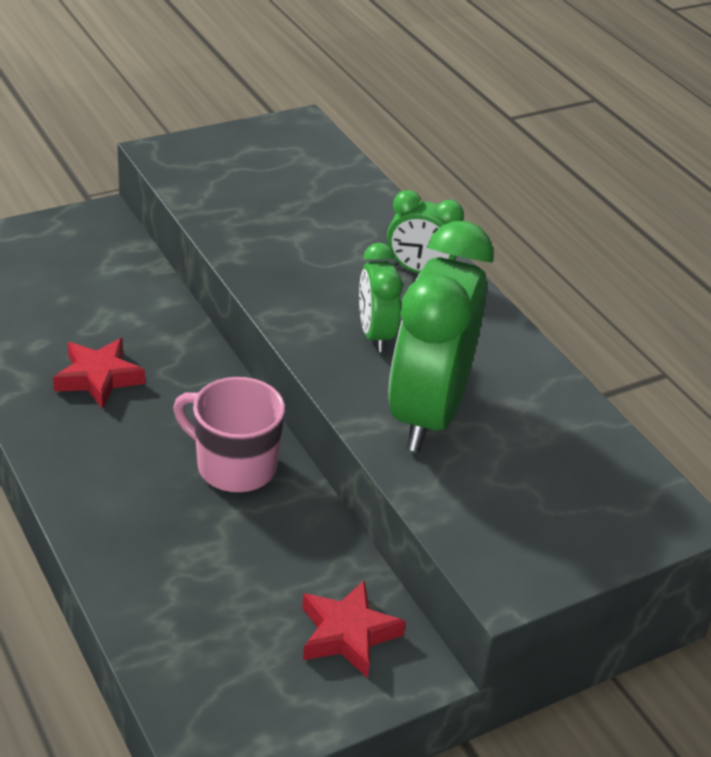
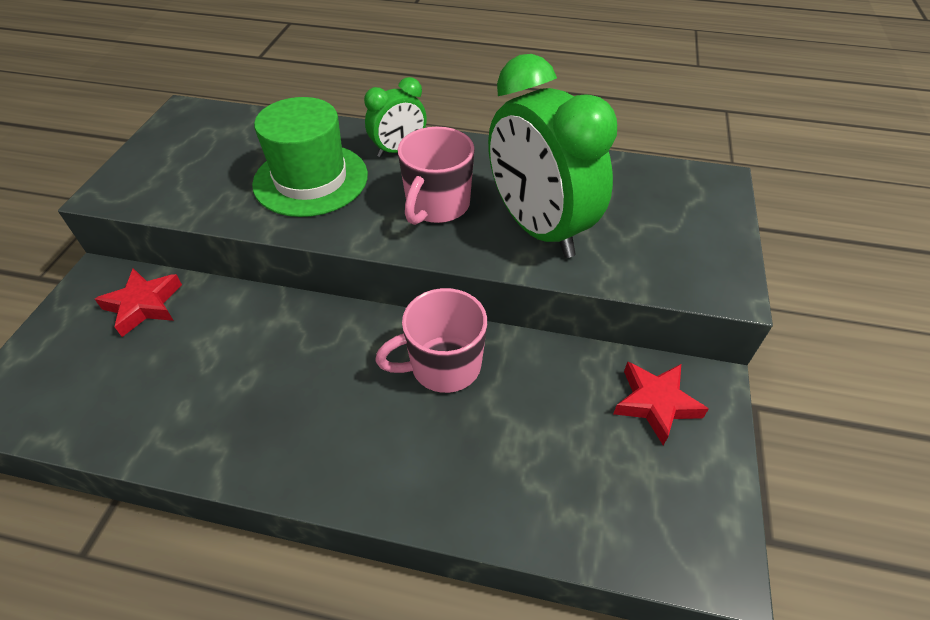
camera: 45 degrees left, 10 degrees up
(99, 378) = (267, 391): red star -> red star (144, 305)
(312, 243) = (311, 179): none -> green hat
(375, 335) = (437, 206): green clock -> pink mug

